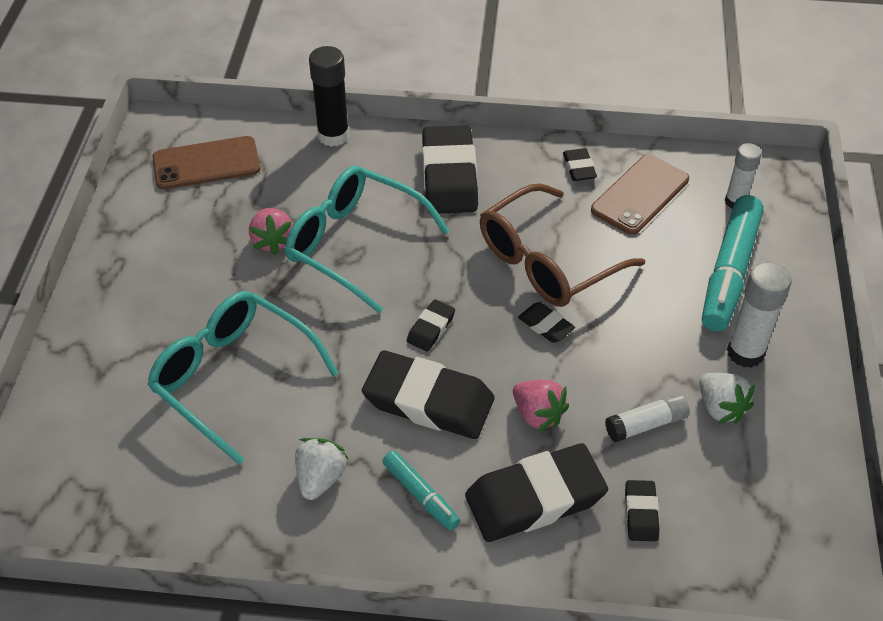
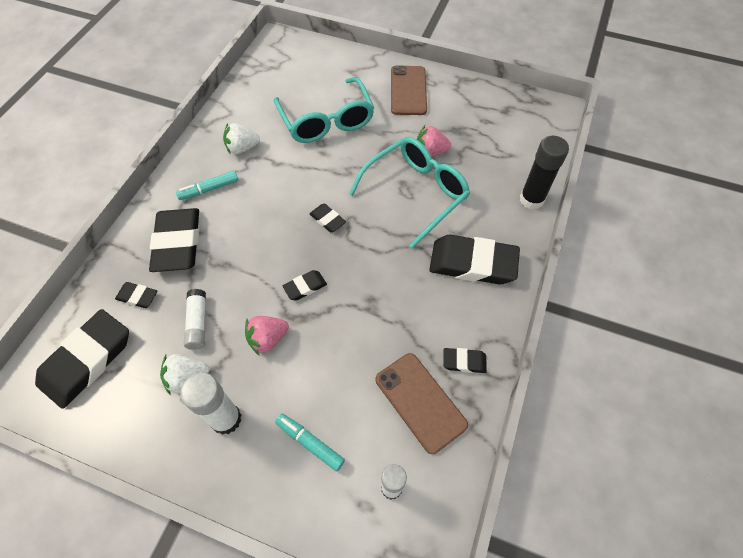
camera: 105 degrees right, 10 degrees up
(206, 164) = (512, 128): brown phone -> brown phone (408, 90)
(233, 377) = (327, 121): turquoise glasses -> turquoise glasses turned 105 degrees clockwise
(320, 478) = (242, 148): white strawberry -> white strawberry turned 135 degrees clockwise
(428, 401) = (271, 206): black eraser -> black eraser (87, 360)
(538, 415) = (235, 261): pink strawberry -> pink strawberry (268, 339)
(546, 262) = (365, 305): brown glasses -> none
(729, 272) = (310, 443): turquoise marker -> turquoise marker, size x0.53

